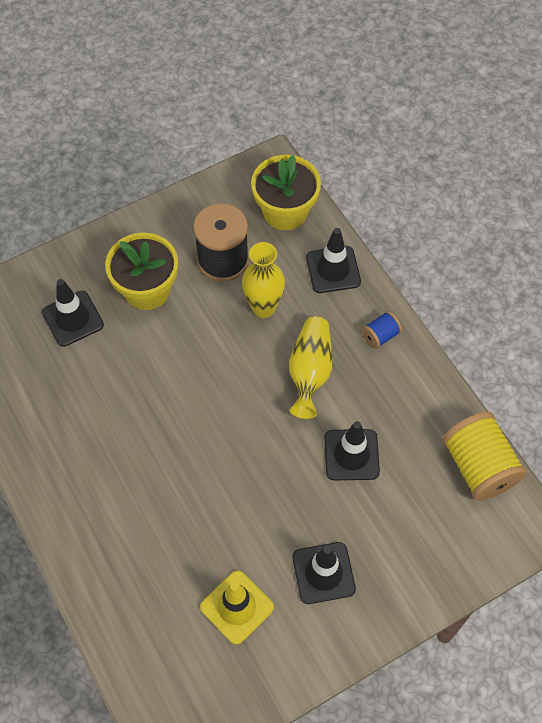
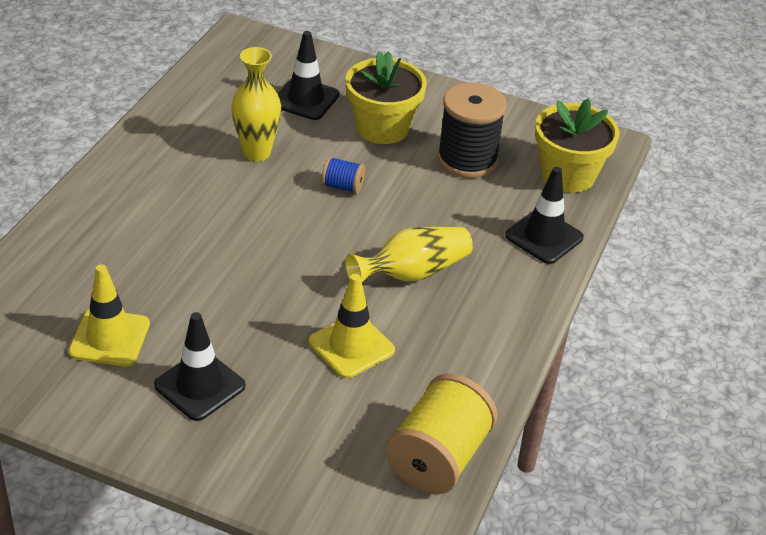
camera: 50 degrees right, 20 degrees down
(263, 308) = (447, 209): yellow vase -> yellow vase (256, 153)
(351, 455) = (351, 346): black traffic cone -> yellow traffic cone
(380, 336) = (509, 306): blue spool -> blue spool (342, 186)

